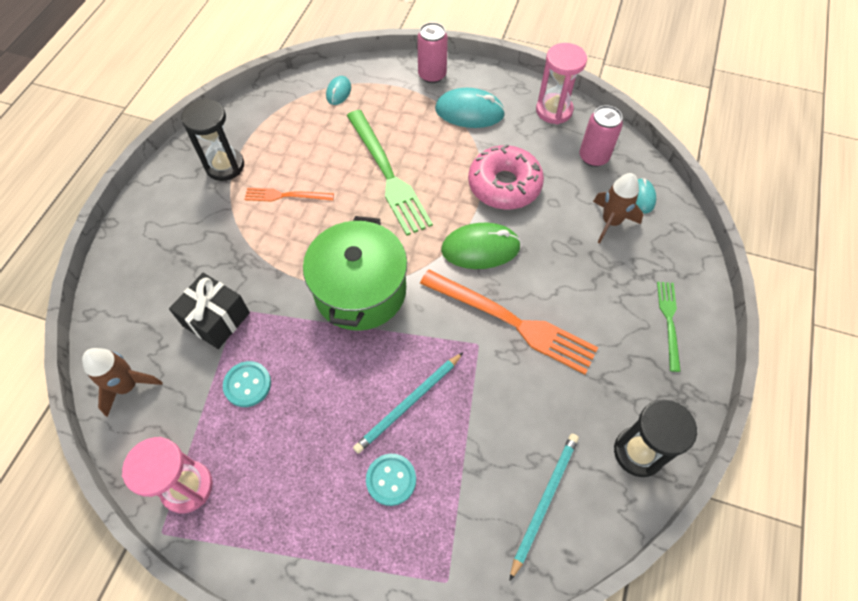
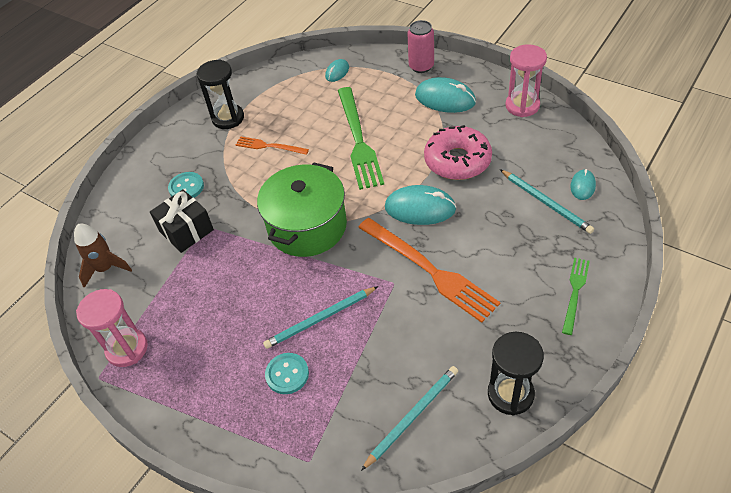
camera: 20 degrees right, 10 degrees down
(247, 384) = (195, 282): turquoise button -> turquoise button (186, 187)
(480, 248) = (420, 208): green mouse -> turquoise mouse
(593, 157) = (547, 147): pink can -> none
(610, 222) = (546, 203): brown rocket -> turquoise pencil

